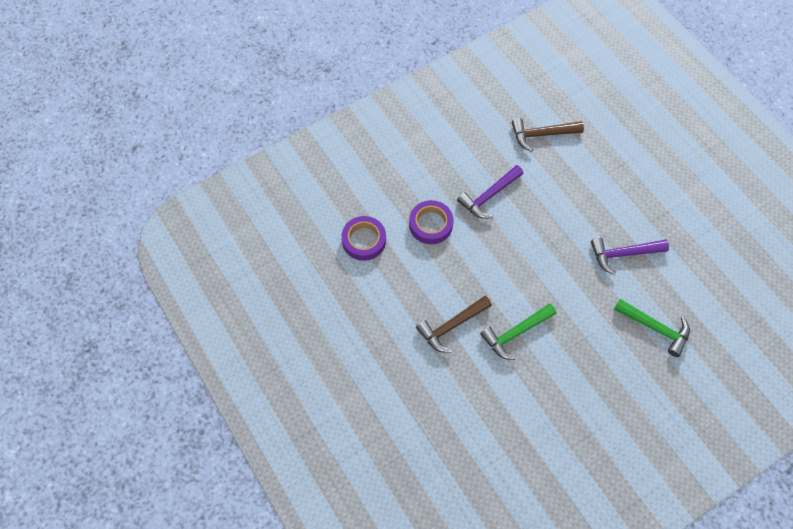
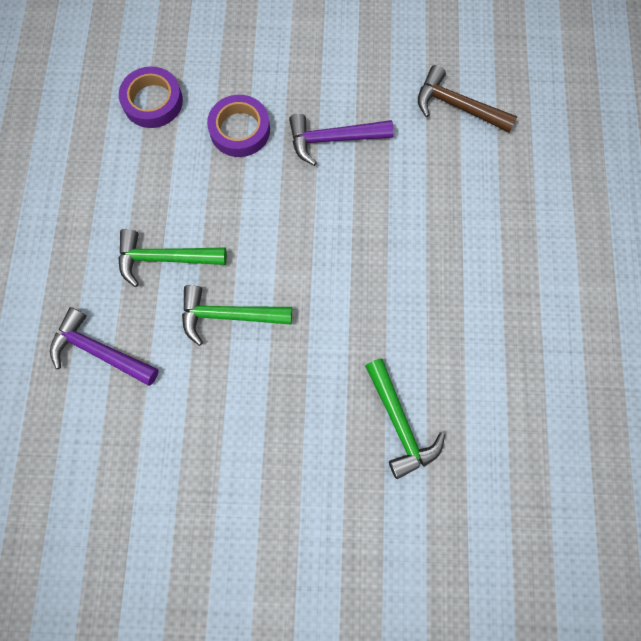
camera: 35 degrees right, 10 degrees up
(451, 326) = (165, 258): brown hammer -> green hammer
(623, 254) = (436, 309): purple hammer -> purple hammer (99, 351)

